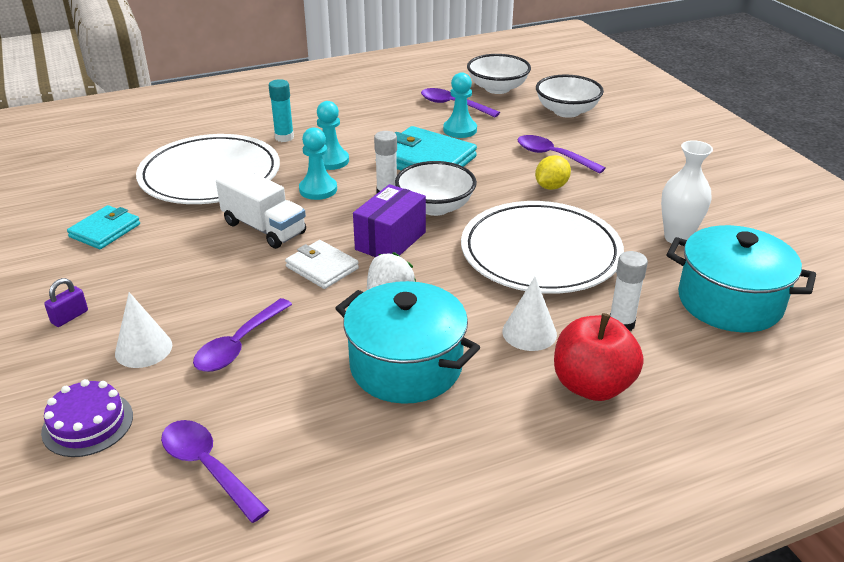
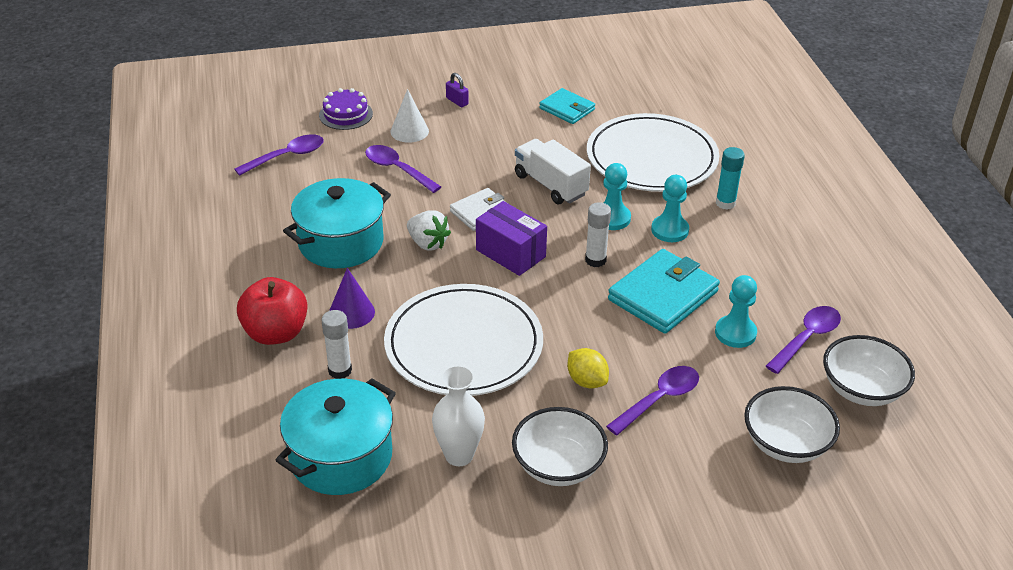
camera: 100 degrees right, 5 degrees up
(264, 228) = (550, 185): white truck -> white truck turned 90 degrees clockwise
(435, 207) = (563, 288): white bowl -> white bowl (558, 465)
(529, 333) = (351, 312): white cone -> purple cone

